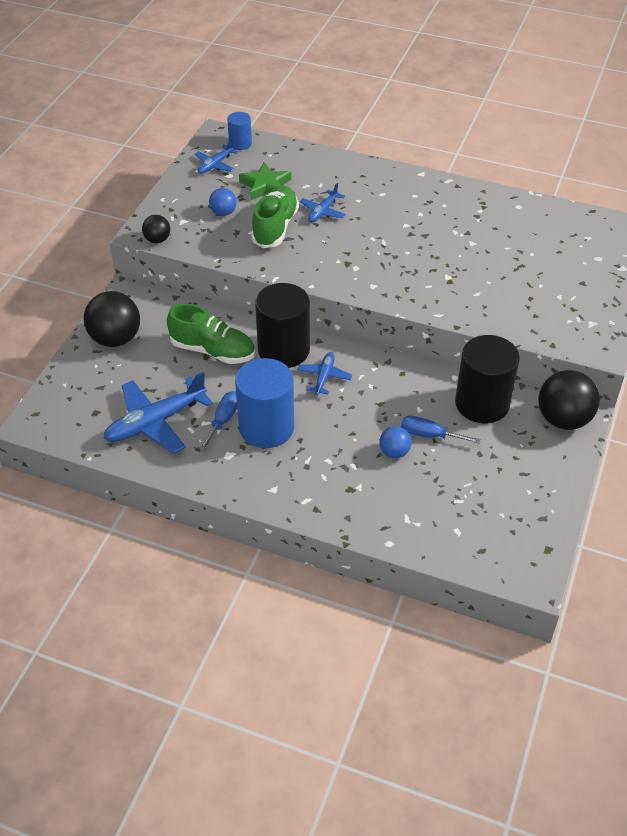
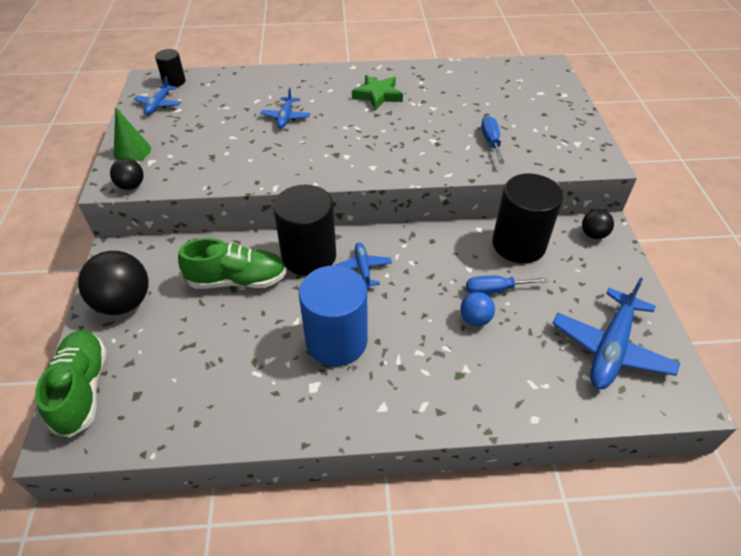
camera: 25 degrees left, 0 degrees up
(155, 422) = (213, 380): blue plane -> blue plane (610, 348)
(172, 206) = (132, 151): none -> green cone
(223, 213) = (189, 143): blue ball -> none
(223, 420) = (287, 349): blue screwdriver -> blue screwdriver (491, 142)
(240, 143) = (174, 81): blue cylinder -> black cylinder
(265, 186) = (218, 110): green star -> green star (378, 95)
(275, 227) = (248, 142): green shoe -> green shoe (82, 389)
(563, 419) = (593, 234): black ball -> black ball, size x0.53

